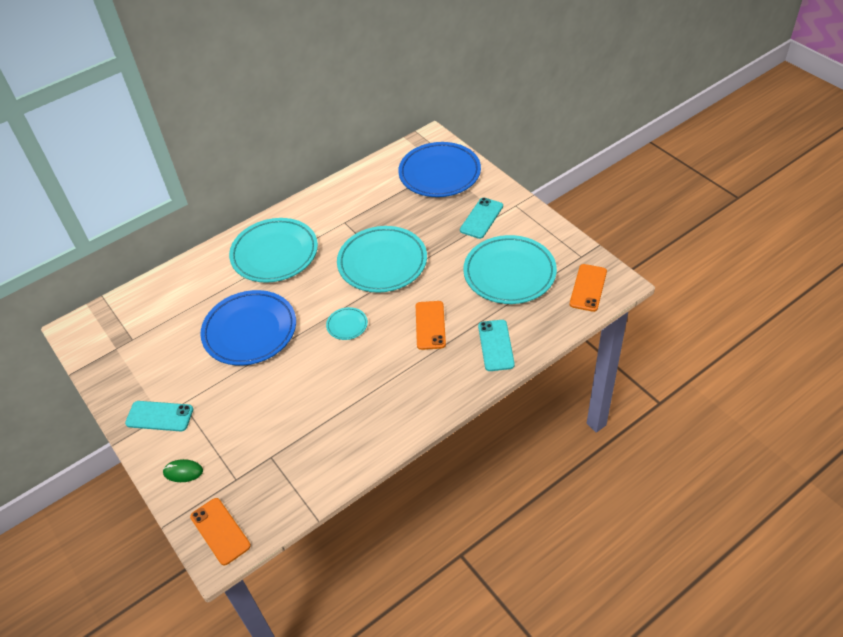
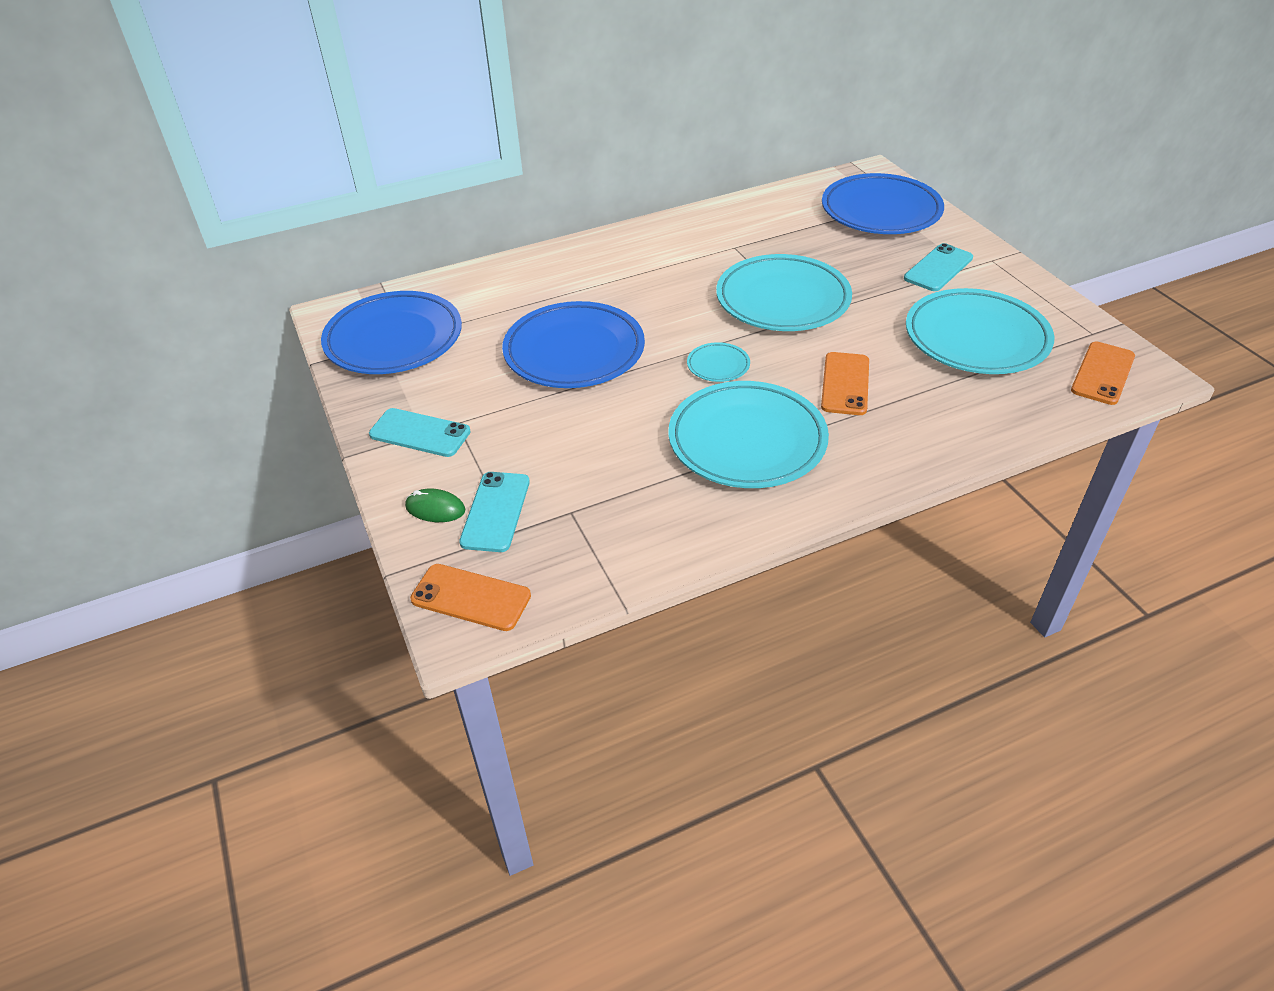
camera: 10 degrees right, 5 degrees down
(123, 343) = (394, 339): none -> blue plate
(220, 531) = (471, 598): orange phone -> orange phone turned 45 degrees counterclockwise
(274, 254) = (628, 269): turquoise plate -> turquoise plate (747, 441)
(496, 345) = (947, 424): turquoise phone -> turquoise phone (495, 511)

